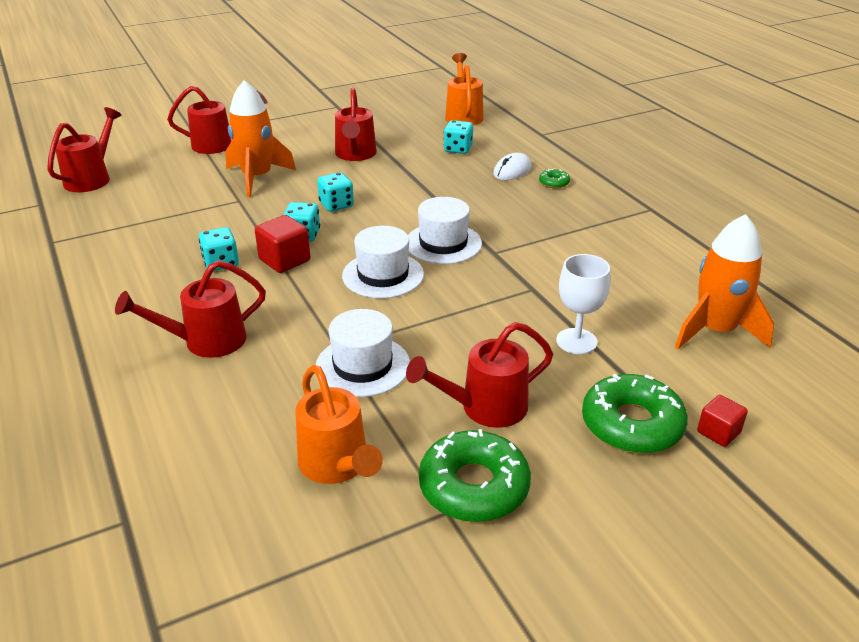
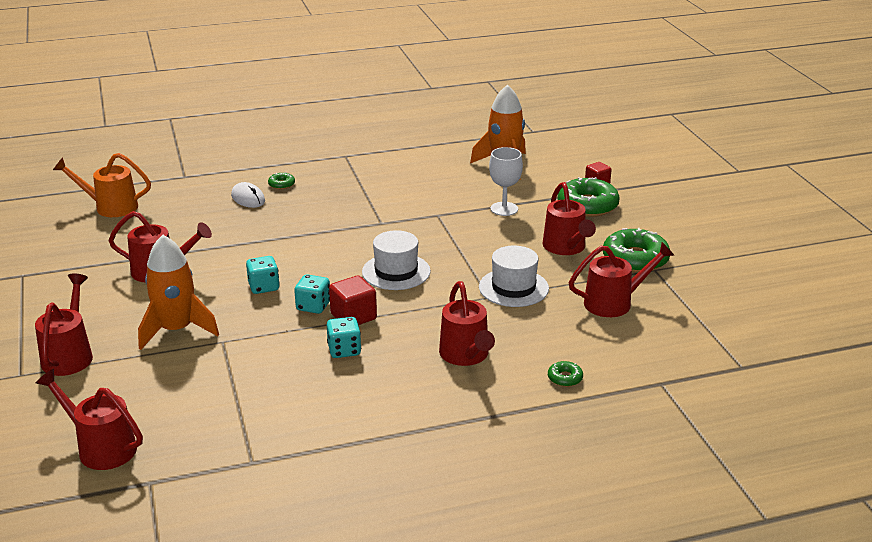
camera: 80 degrees left, 5 degrees down
(150, 424) = (565, 378): none -> green donut
(337, 466) = (615, 303): orange watering can -> red watering can
(443, 243) = (358, 242): white hat -> none
(458, 149) = (187, 218): turquoise dice -> none

